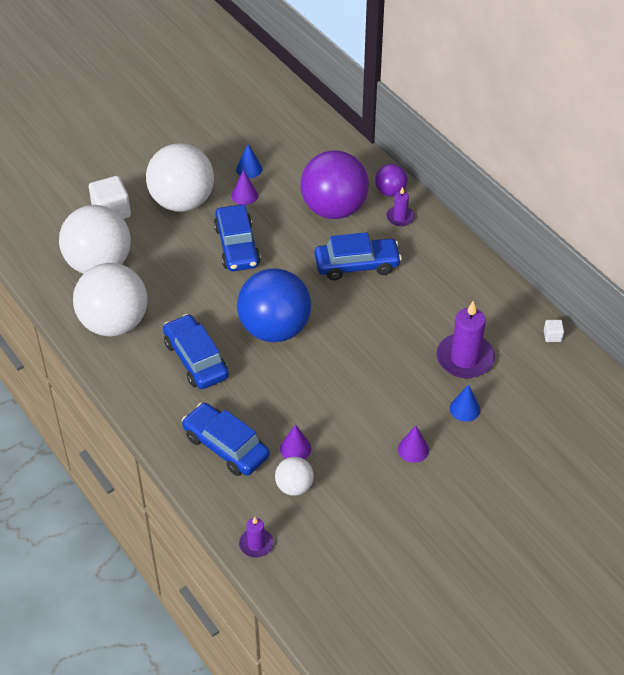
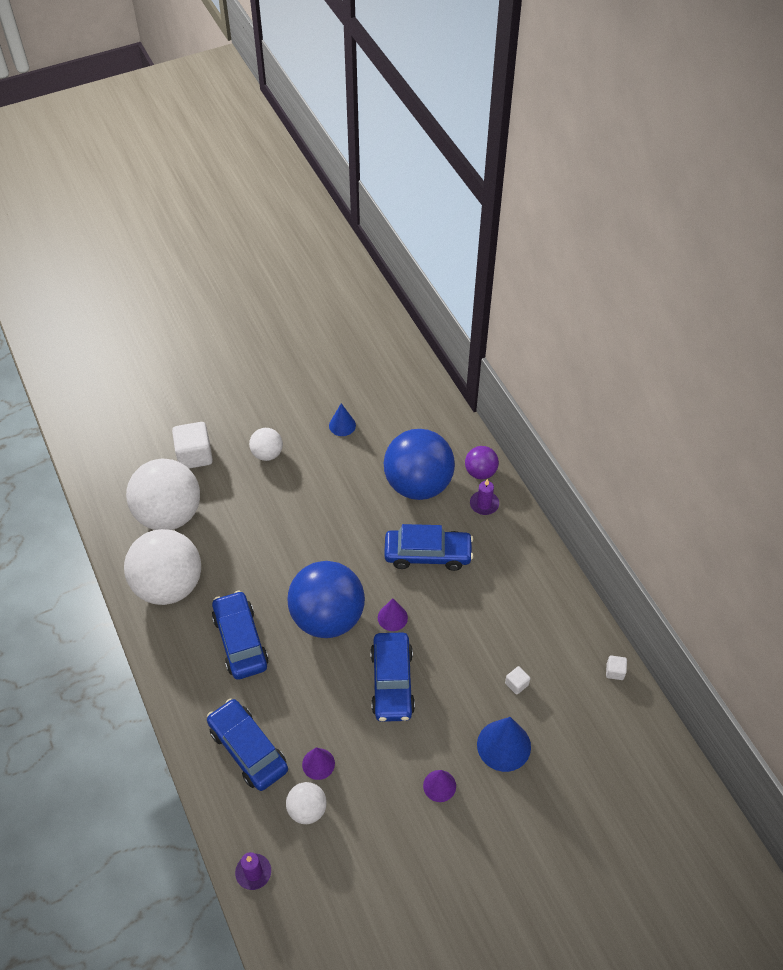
camera: 10 degrees right, 5 degrees up
(182, 202) = (267, 454): white ball -> white ball, size x0.48
(237, 246) = (310, 514): blue car -> blue car (392, 682)
(244, 195) = (331, 455): purple cone -> purple cone (392, 617)
(334, 209) = (418, 484): purple ball -> blue ball
(464, 409) = (503, 745): blue cone -> blue cone, size x1.66
(465, 358) = (516, 684): purple candle -> white cube

